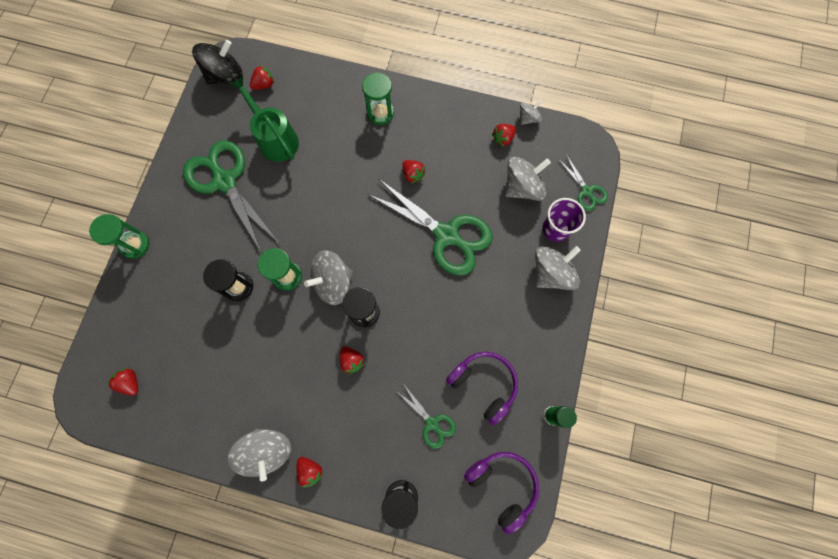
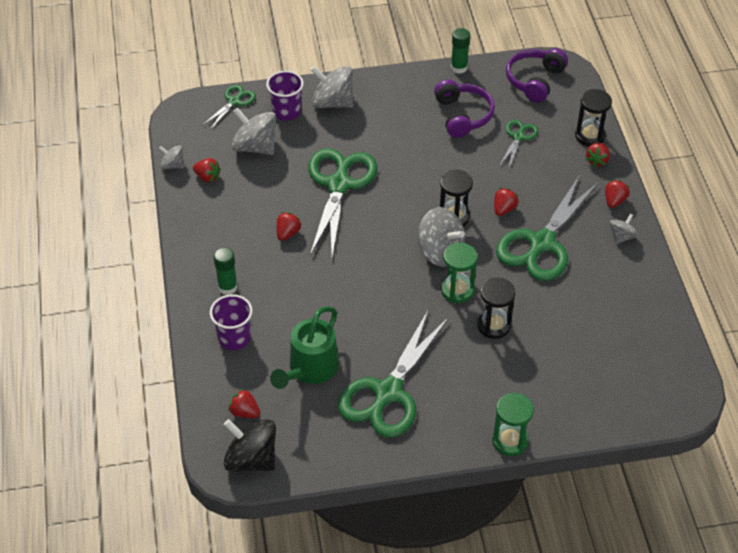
camera: 115 degrees left, 25 degrees down
(131, 382) = (643, 369): red strawberry -> red strawberry (597, 160)
(267, 450) = (622, 237): grey spinning top -> grey spinning top, size x0.54
(298, 373) = (542, 243): none -> green scissors
(331, 101) = (234, 338): none -> purple cup
(380, 113) = (227, 287): green hourglass -> green glue stick
(483, 384) = (463, 115): purple headphones -> purple headphones turned 150 degrees clockwise

